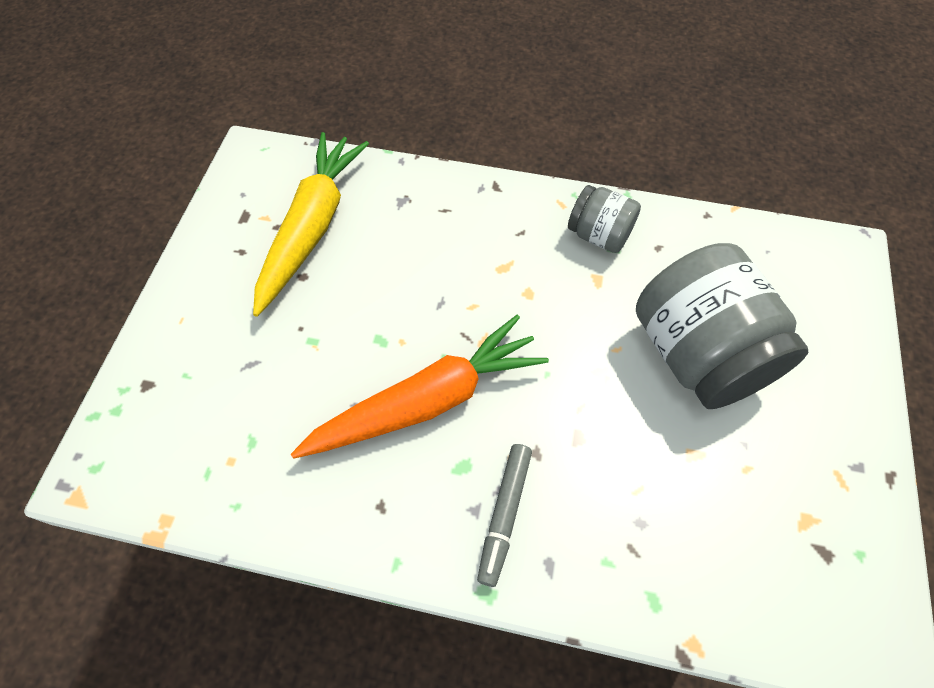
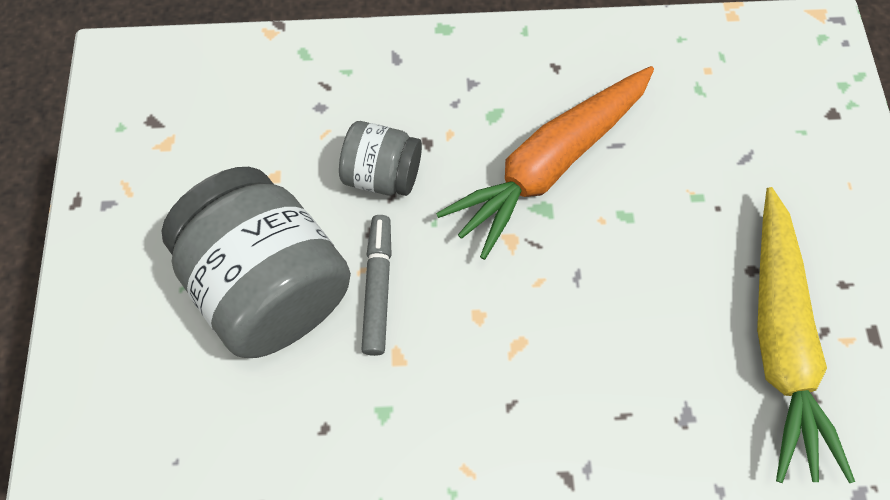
camera: 165 degrees right, 5 degrees up
(504, 514) = (444, 85): grey marker -> grey marker (378, 288)
(599, 235) = (406, 428): grey jar -> grey jar (382, 175)

